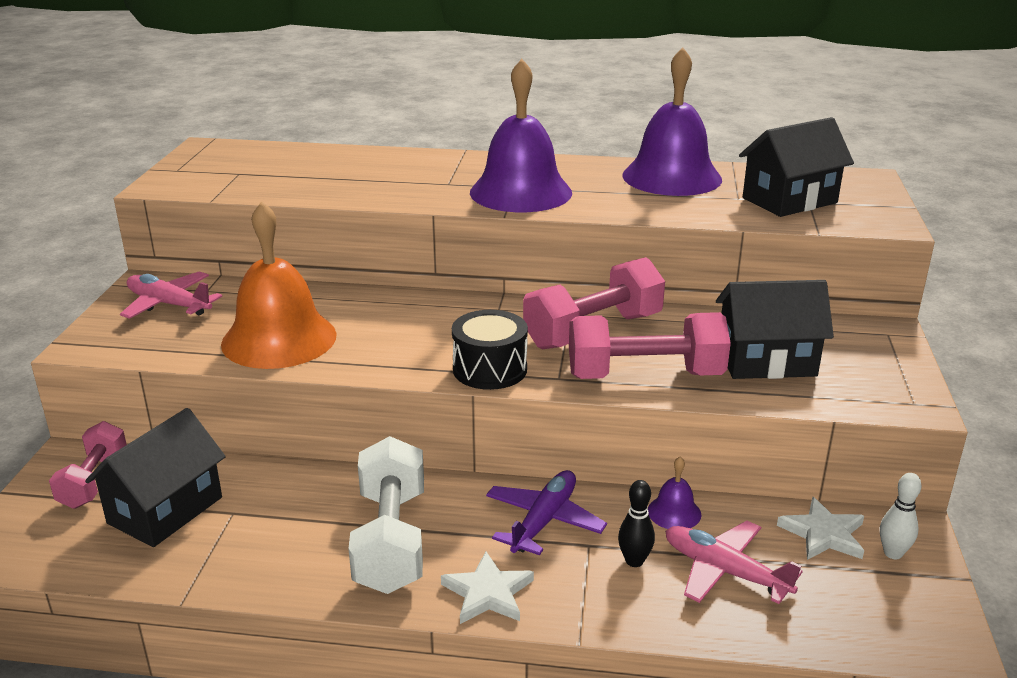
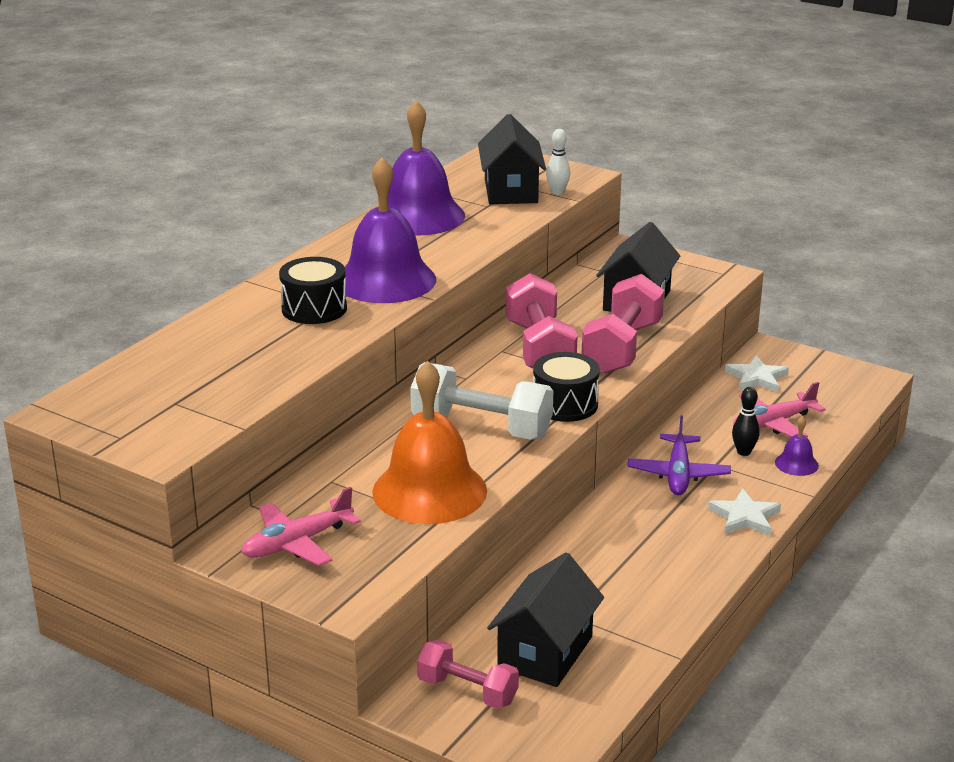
camera: 65 degrees left, 0 degrees up
(165, 510) = (545, 652): black house -> black house turned 60 degrees clockwise
(391, 540) = (660, 545): white dumbbell -> white dumbbell (481, 427)
(437, 180) = (314, 308): none -> black drum
(544, 521) = (678, 474): purple plane -> purple plane turned 135 degrees counterclockwise
(674, 512) = (701, 422): purple bell -> purple bell (796, 464)
(893, 553) = (788, 363): white bowling pin -> white bowling pin (557, 192)

